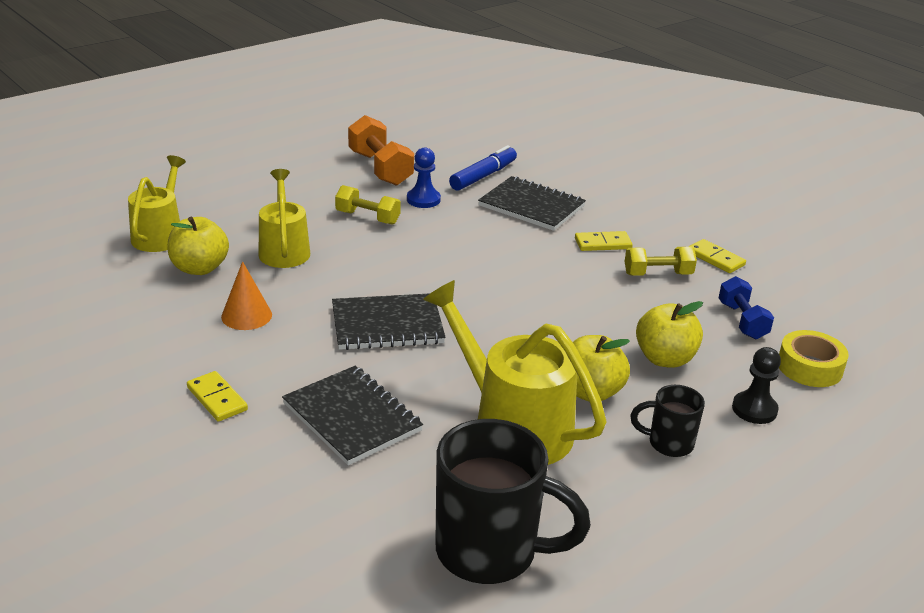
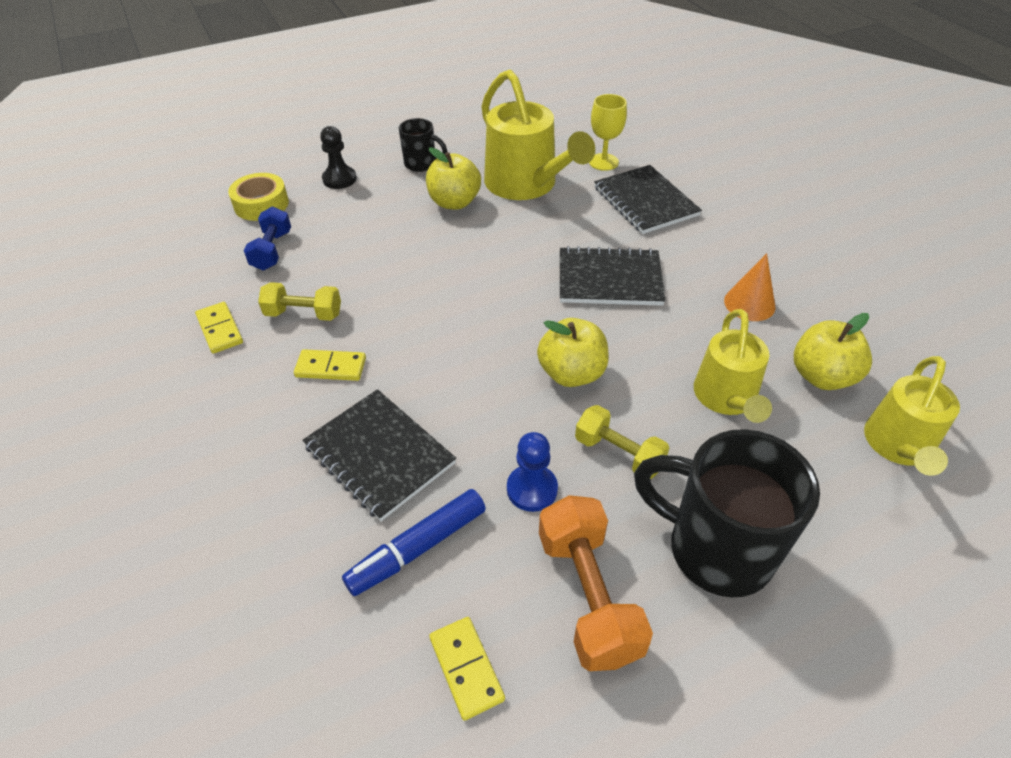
camera: 165 degrees left, 15 degrees up
(217, 399) = (753, 225): yellow domino -> yellow domino (466, 668)
(415, 476) = (603, 162): none -> yellow goblet
(490, 552) = (566, 124): black mug -> black mug (715, 549)
(665, 359) = (374, 222): yellow apple -> yellow apple (571, 373)

